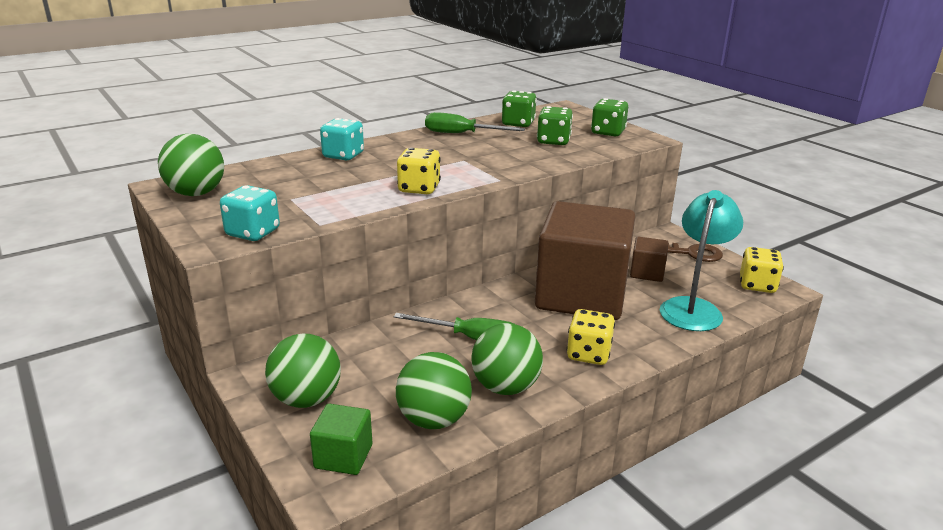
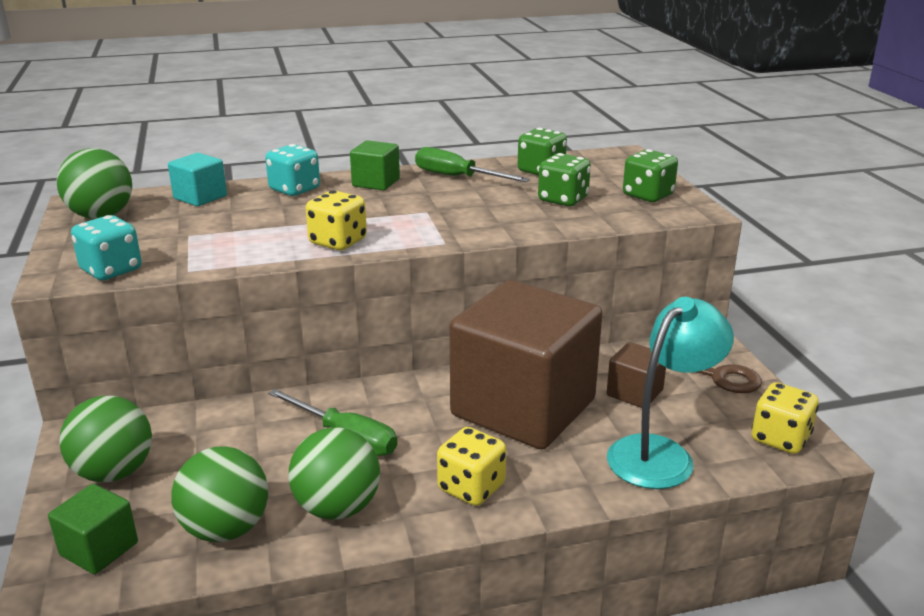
camera: 20 degrees right, 0 degrees up
(269, 170) = (200, 197): none -> turquoise cube
(403, 144) = (376, 183): none -> green cube

